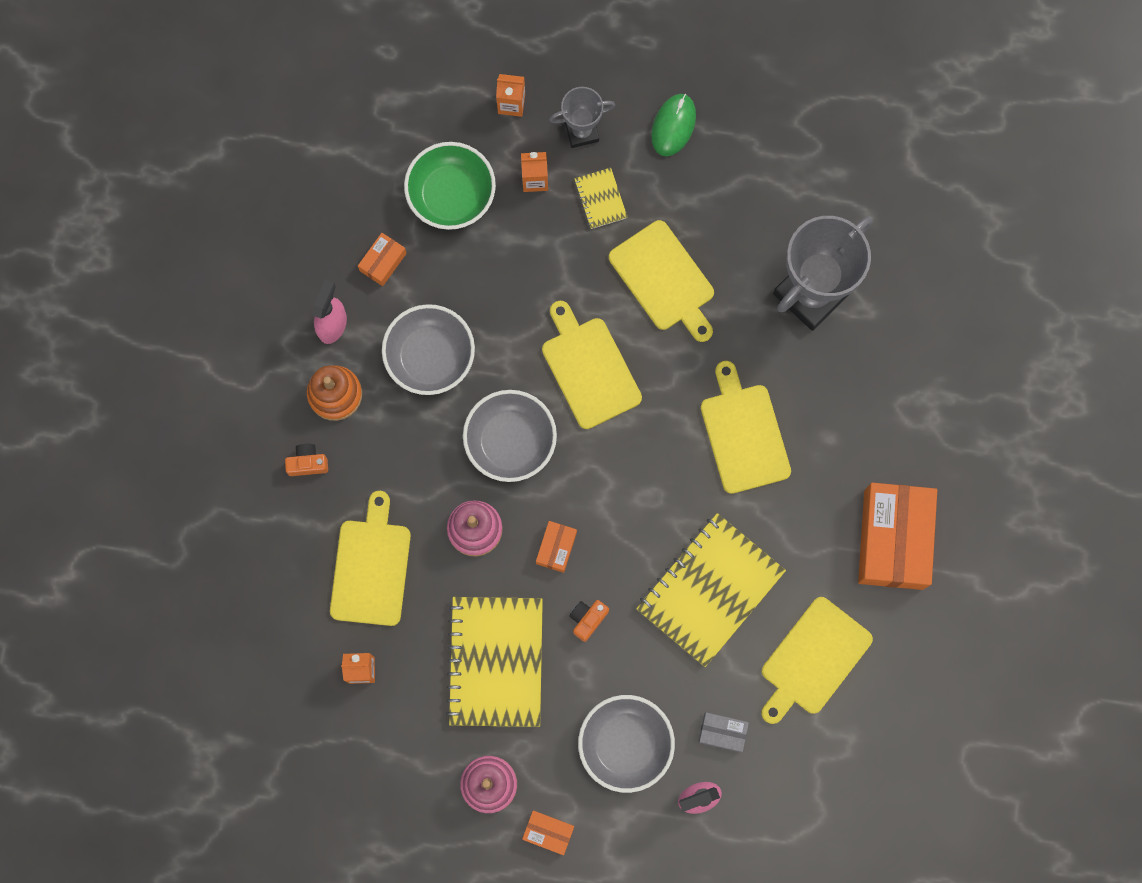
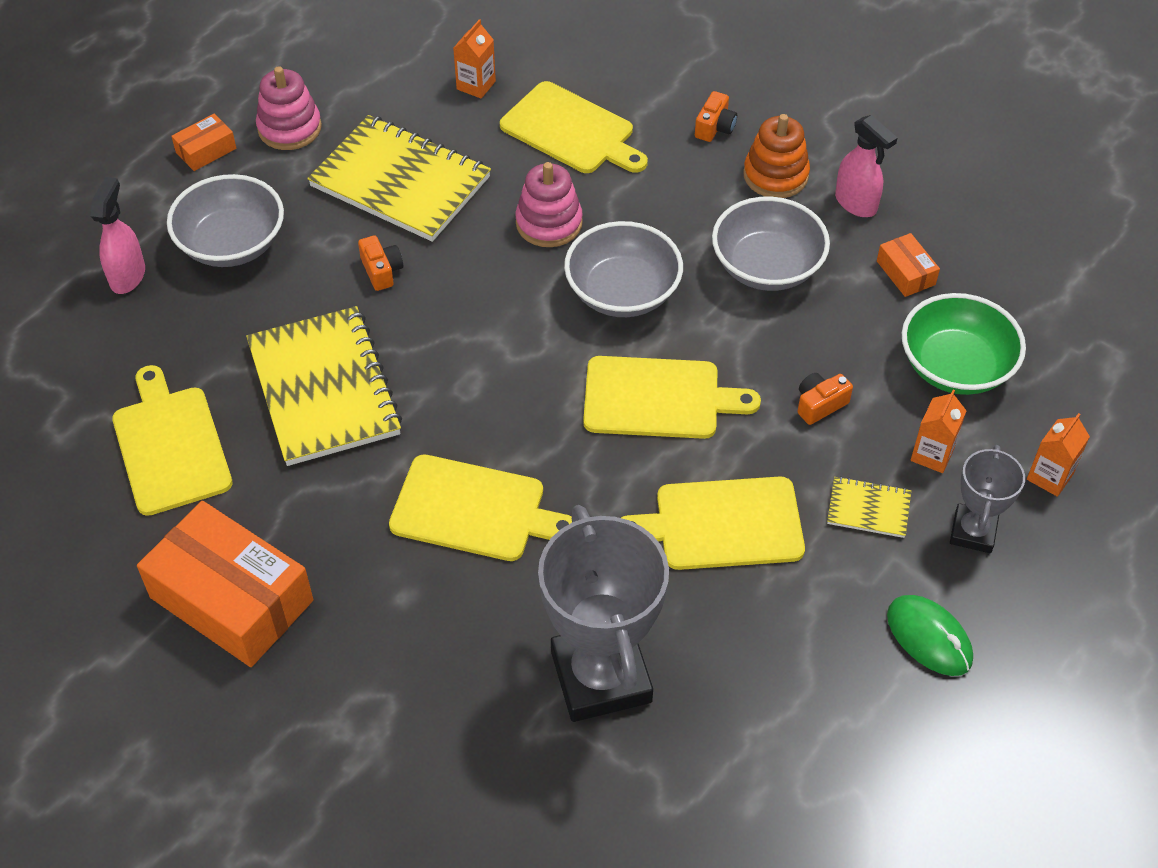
camera: 120 degrees right, 25 degrees down
(534, 265) = (819, 404): none -> orange camera
(556, 548) = (477, 279): orange box -> none
(722, 732) = (170, 327): grey box -> none

